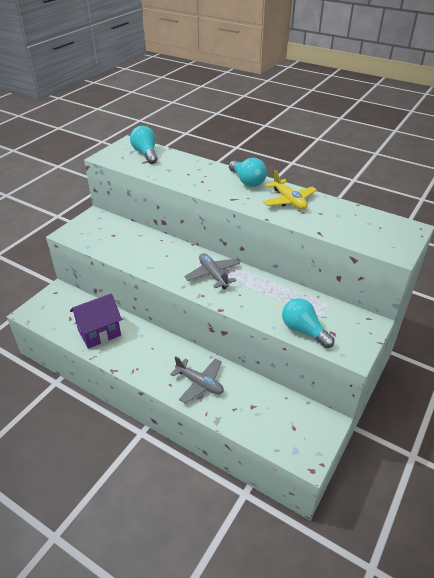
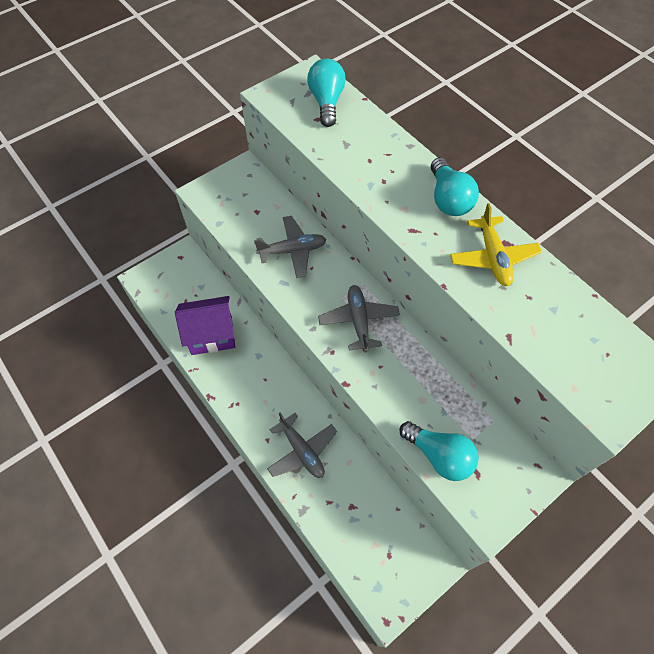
camera: 20 degrees right, 20 degrees up
(149, 249) = (293, 251): none -> grey plane
(303, 330) = (439, 456): turquoise light bulb -> turquoise light bulb turned 150 degrees clockwise

